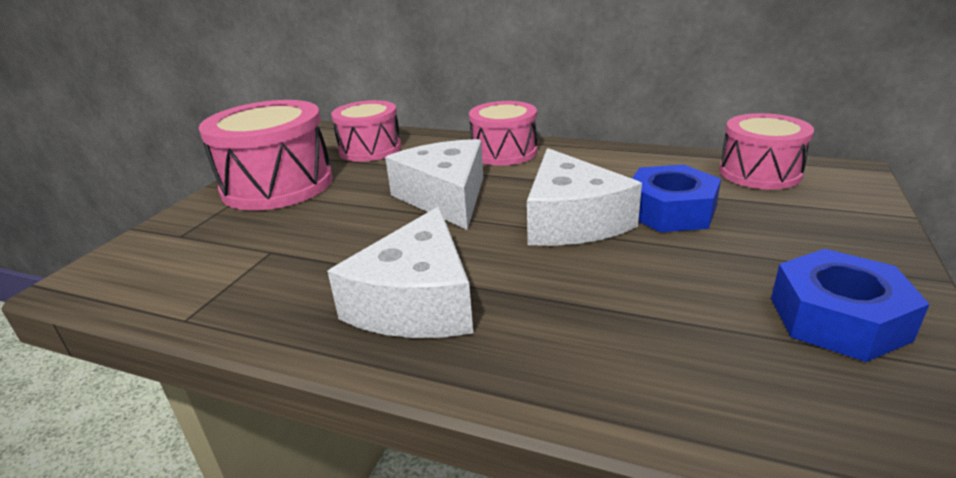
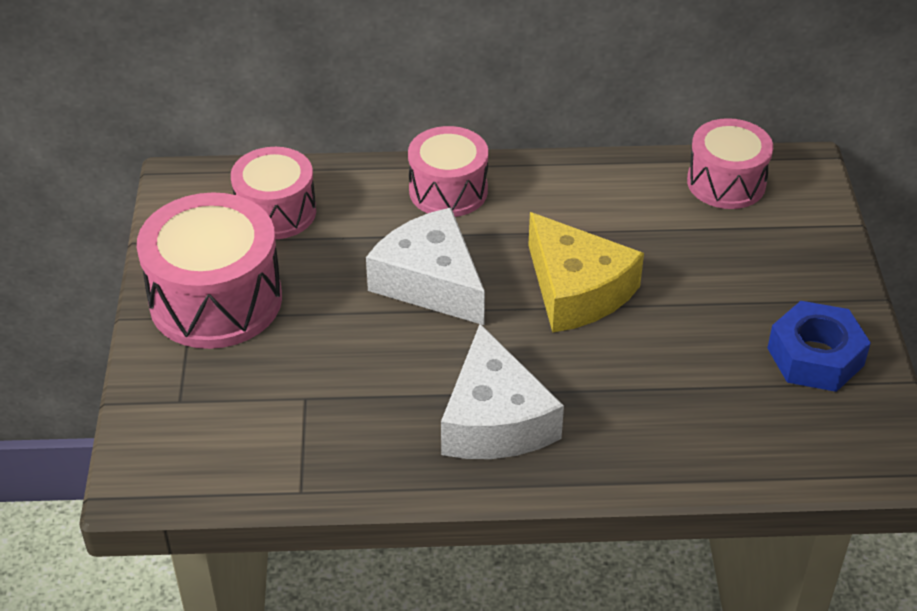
camera: 25 degrees left, 15 degrees up
(571, 220) = (576, 290): white cheese -> yellow cheese
(670, 211) = (661, 258): blue nut -> none

